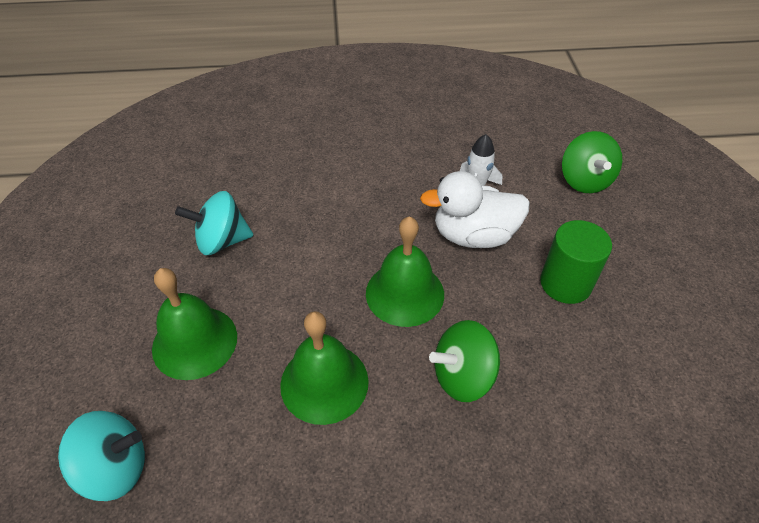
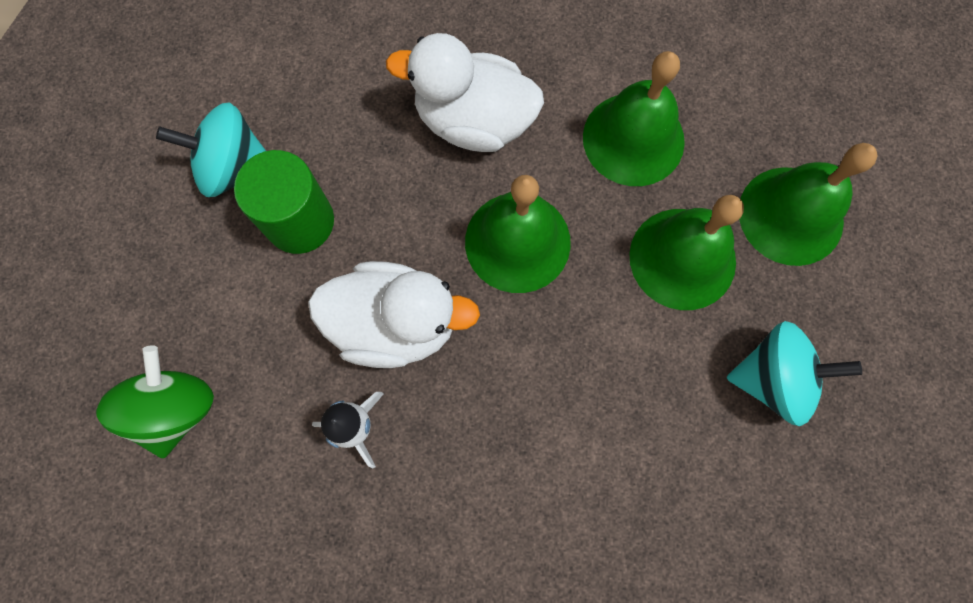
camera: 170 degrees left, 25 degrees up
(115, 468) = (853, 85): turquoise spinning top -> turquoise spinning top (234, 167)
(281, 300) = (682, 258): none -> green bell
(463, 376) = (473, 121): green spinning top -> white duck

